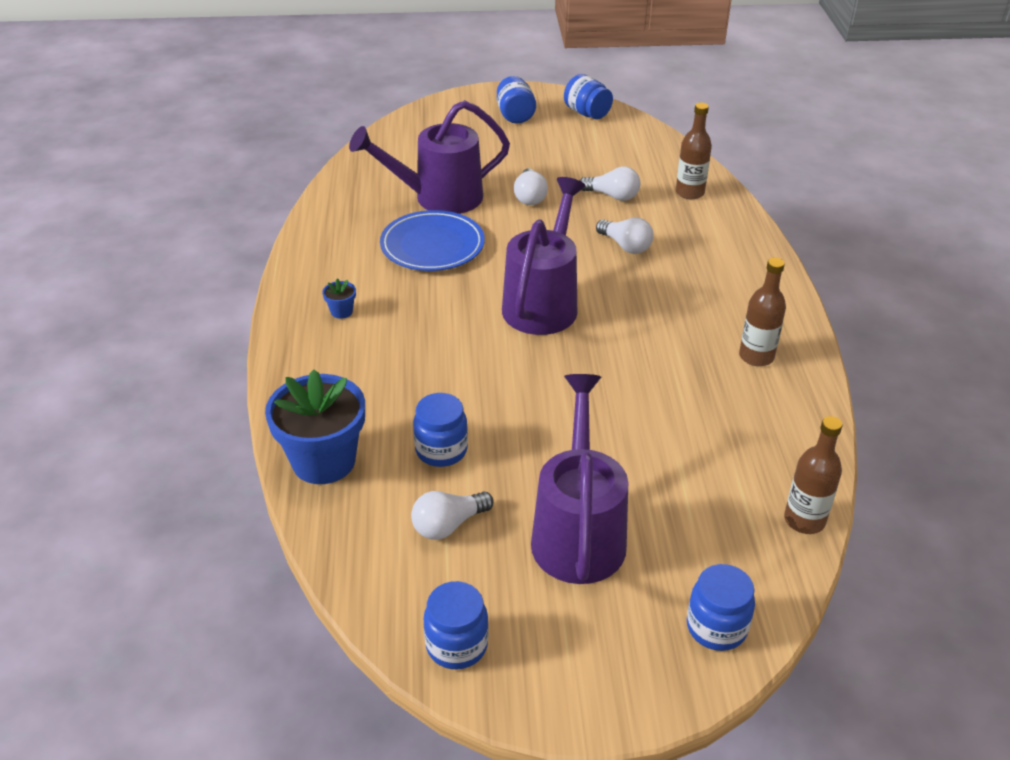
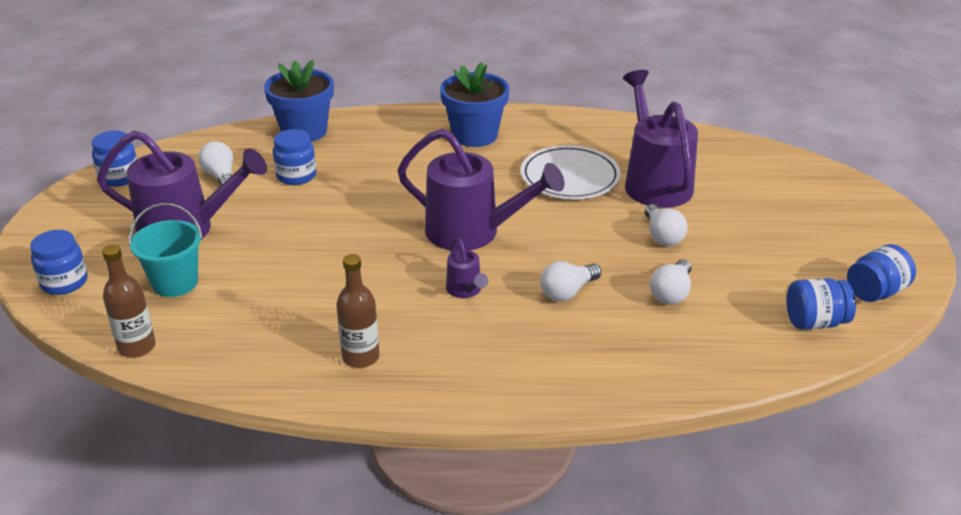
camera: 95 degrees right, 5 degrees down
(341, 311) = (475, 135): blue flower pot -> blue flower pot, size x2.47
(432, 245) = (570, 177): blue plate -> white plate
(515, 115) = (849, 236): blue jar -> blue jar (815, 322)
(529, 197) = (662, 236): white light bulb -> white light bulb turned 105 degrees counterclockwise
(640, 302) = (466, 291): none -> purple watering can
(686, 516) = (175, 283): none -> turquoise bucket
(689, 192) = (686, 356): brown bottle -> none

